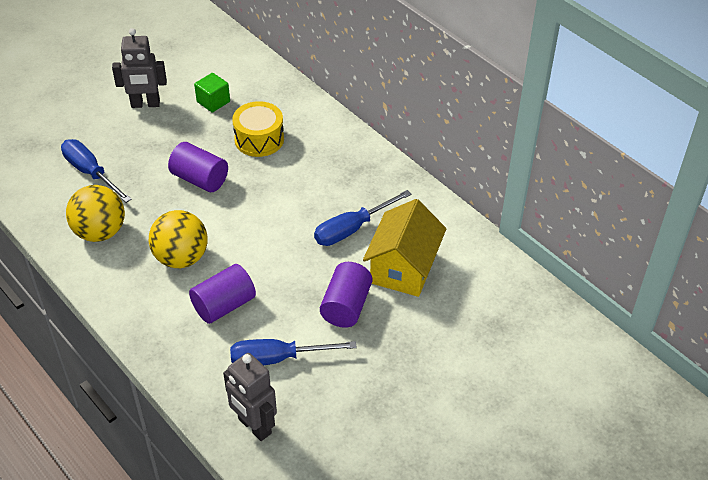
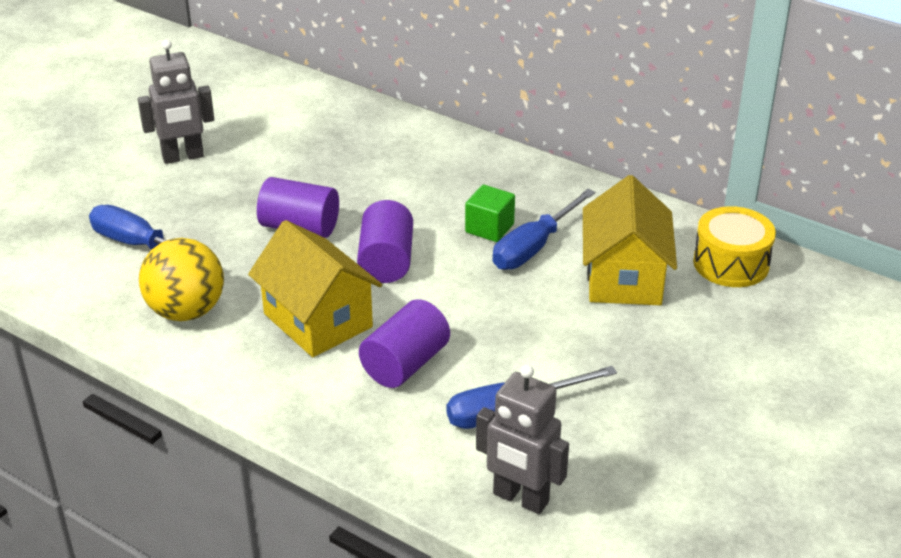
camera: 15 degrees left, 10 degrees down
(181, 258) = (318, 320): yellow ball -> yellow house
(213, 102) = (276, 140): green cube -> green cube (489, 228)
(259, 139) = (359, 171): yellow drum -> yellow drum (731, 263)
(346, 306) = (572, 334): purple cylinder -> purple cylinder (386, 261)

